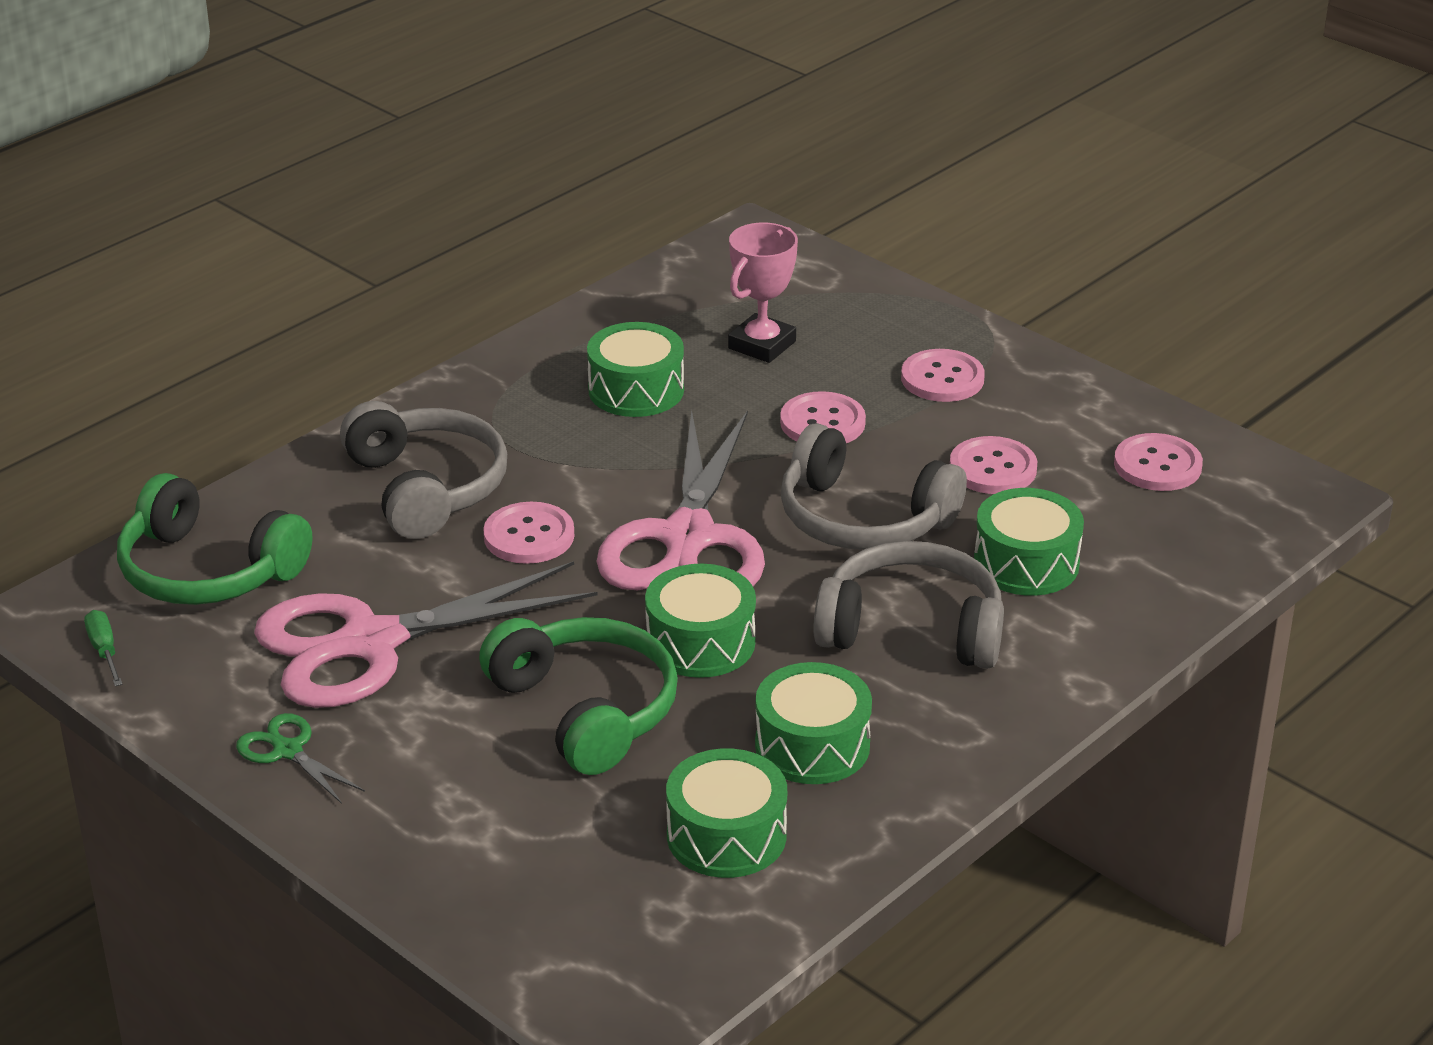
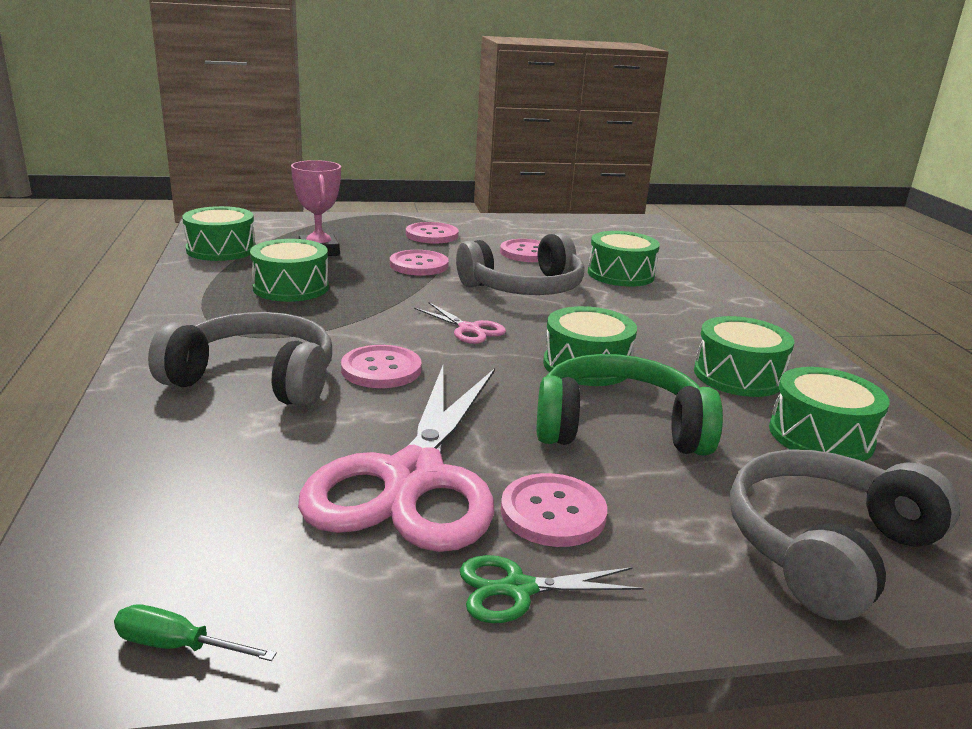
camera: 55 degrees left, 10 degrees down
(208, 571) = (169, 516): green headphones -> none
(670, 294) = (221, 249): none -> green drum
(688, 538) = (469, 329): pink scissors -> pink scissors, size x0.42
(912, 629) = (647, 314): grey headphones -> grey headphones (826, 548)
(1157, 465) = (577, 231): pink button -> pink button (553, 513)

